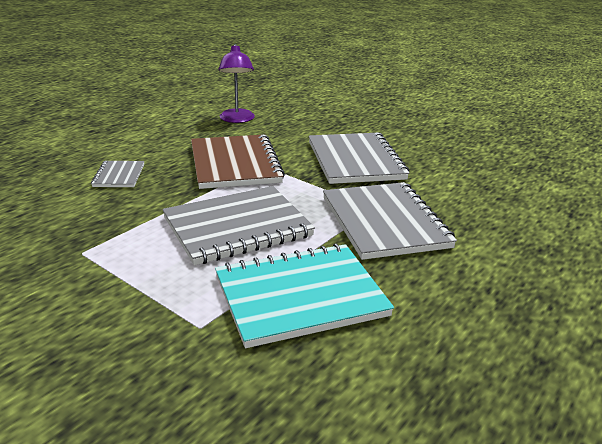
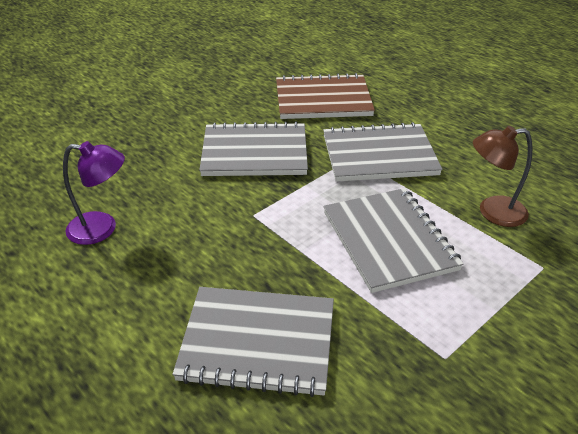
camera: 80 degrees left, 10 degrees up
(119, 176) = (258, 342): grey notebook -> grey notebook, size x2.06
(235, 164) = (244, 237): brown notebook -> brown notebook (323, 100)
(300, 296) = (492, 212): turquoise notebook -> brown lamp

